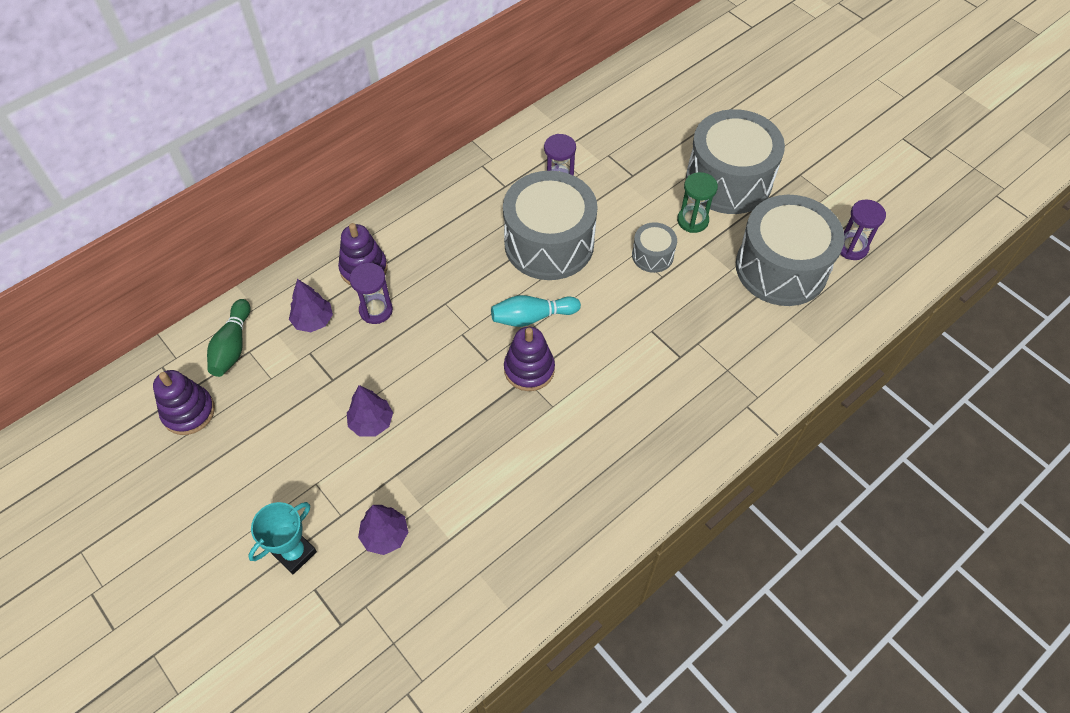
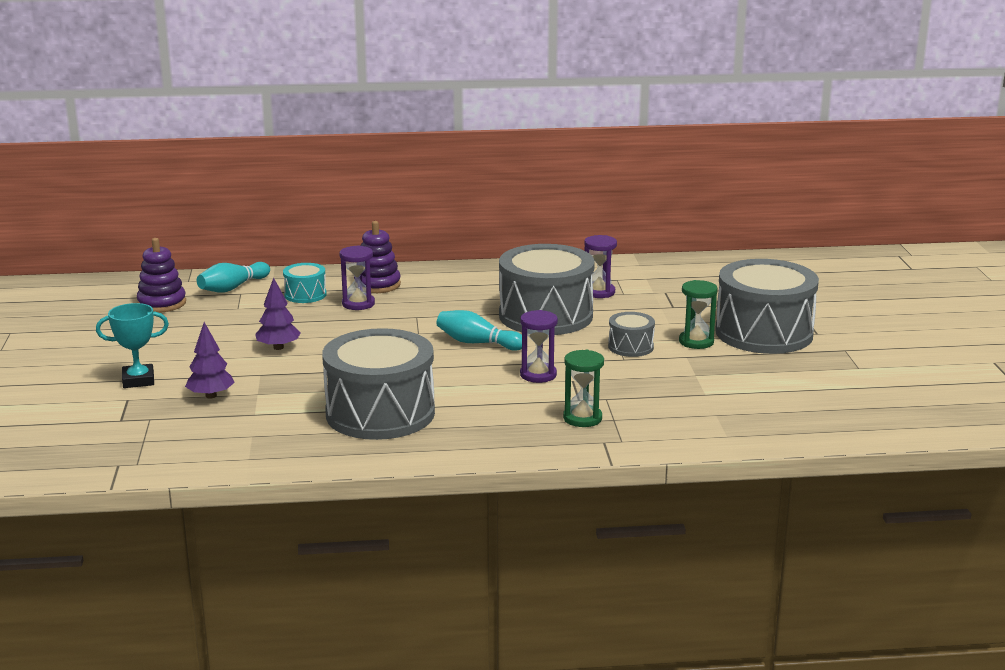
camera: 35 degrees right, 35 degrees down
(233, 346) = (233, 288): green bowling pin -> turquoise bowling pin
(313, 321) = (305, 295): purple tree -> turquoise drum
(529, 369) = (437, 364): purple stacking toy -> none
(705, 382) = (582, 418): none -> green hourglass
(781, 268) = (748, 388): grey drum -> grey drum (380, 413)
(851, 247) = (841, 399): purple hourglass -> purple hourglass (538, 375)

